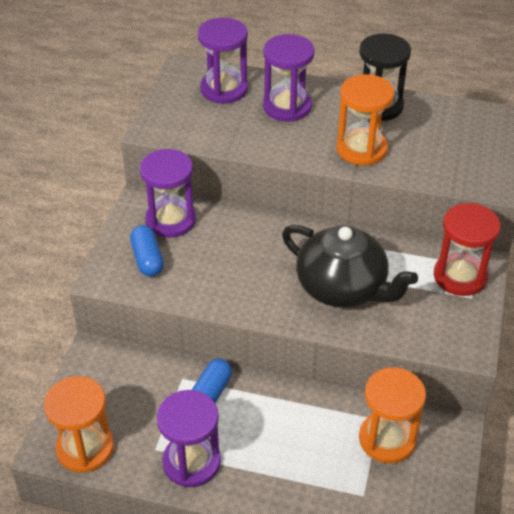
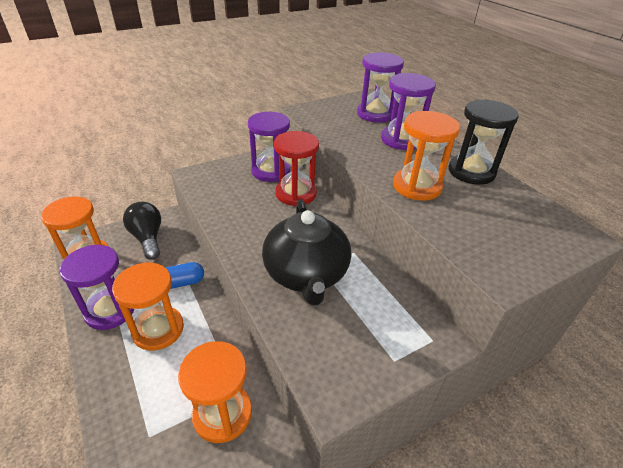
camera: 45 degrees right, 5 degrees down
(110, 384) = (148, 238): none -> black light bulb
(147, 259) = (228, 180): blue capsule -> none
(255, 437) = (158, 329): none -> orange hourglass
(460, 276) = (406, 336): red hourglass -> red hourglass (296, 194)

